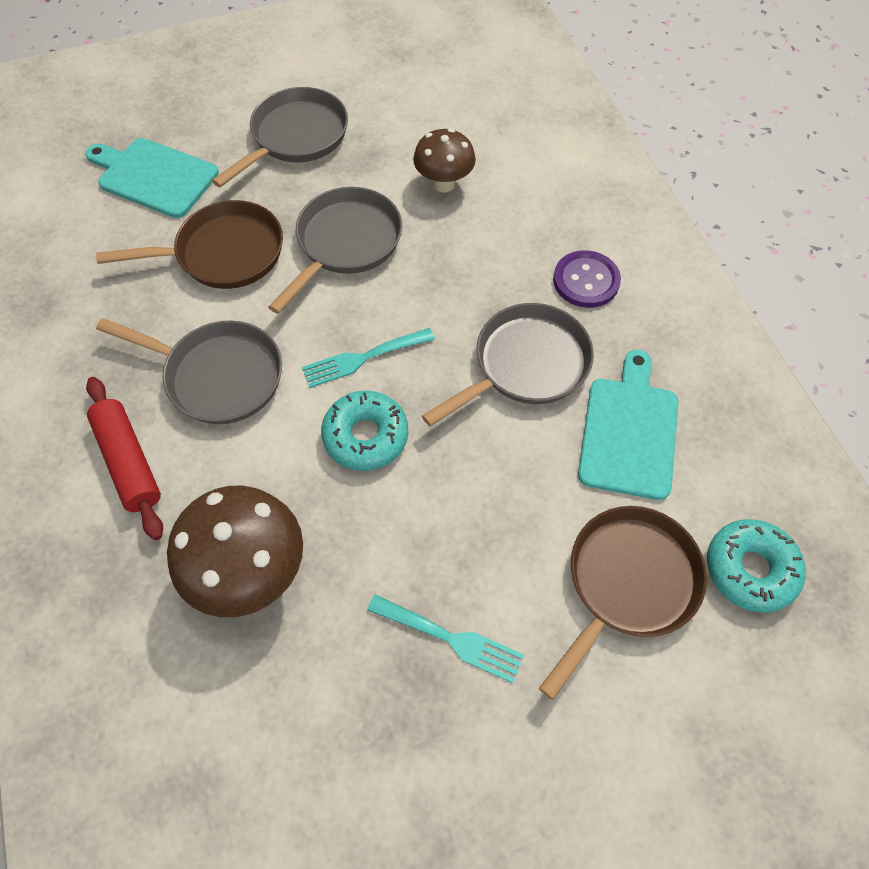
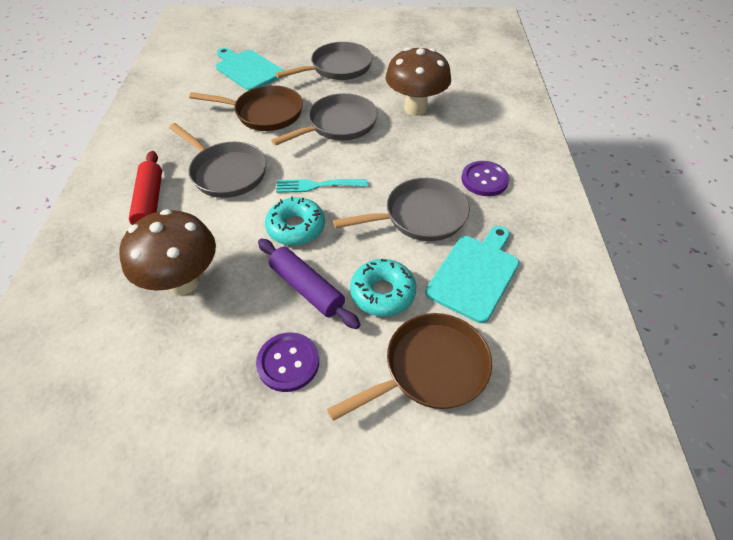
camera: 20 degrees right, 10 degrees down
(425, 525) = (307, 288): none -> purple rolling pin
(444, 184) = (415, 108): brown mushroom -> brown mushroom, size x1.57
(451, 638) = (288, 362): turquoise fork -> purple button
(750, 569) = (529, 390): turquoise donut -> turquoise donut (382, 293)

